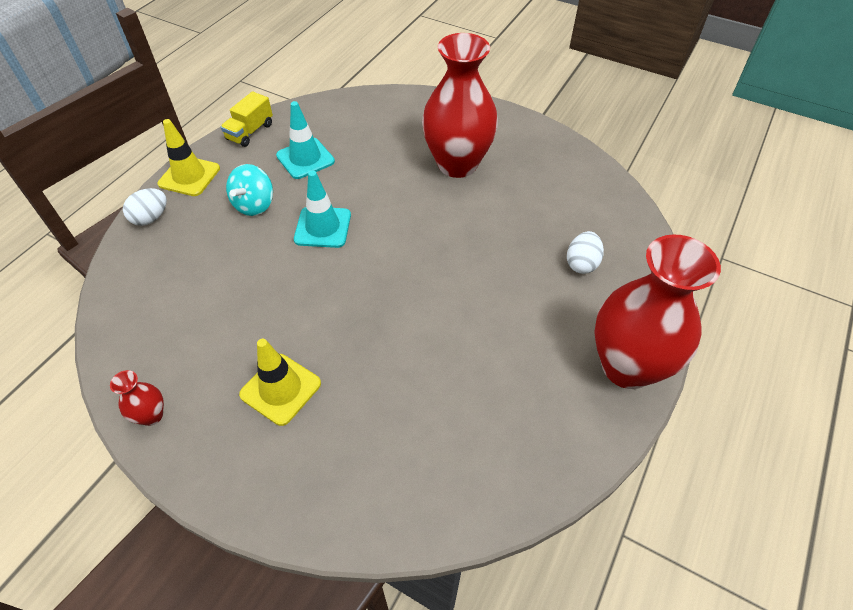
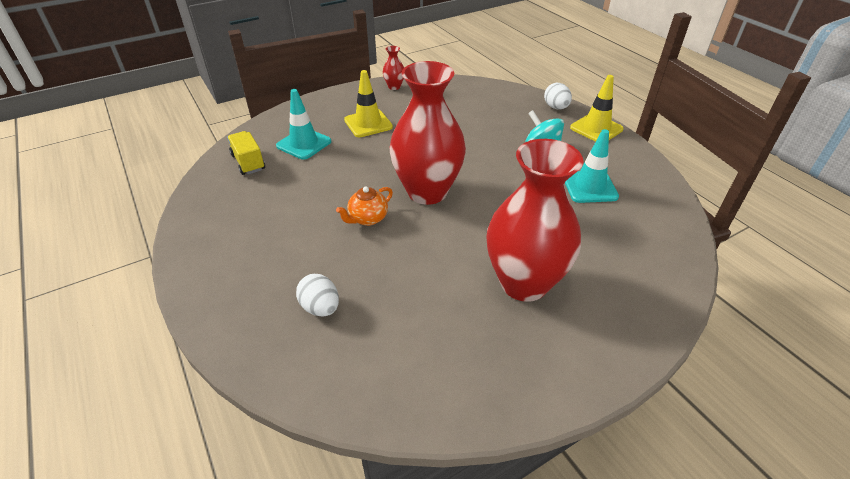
camera: 120 degrees right, 10 degrees down
(250, 132) = (647, 167): yellow truck -> yellow truck (248, 162)
(323, 227) = (492, 173): turquoise traffic cone -> turquoise traffic cone (304, 144)
(461, 289) = (367, 219): none -> orange teapot
(627, 366) = (208, 274): red vase -> red vase (427, 192)

